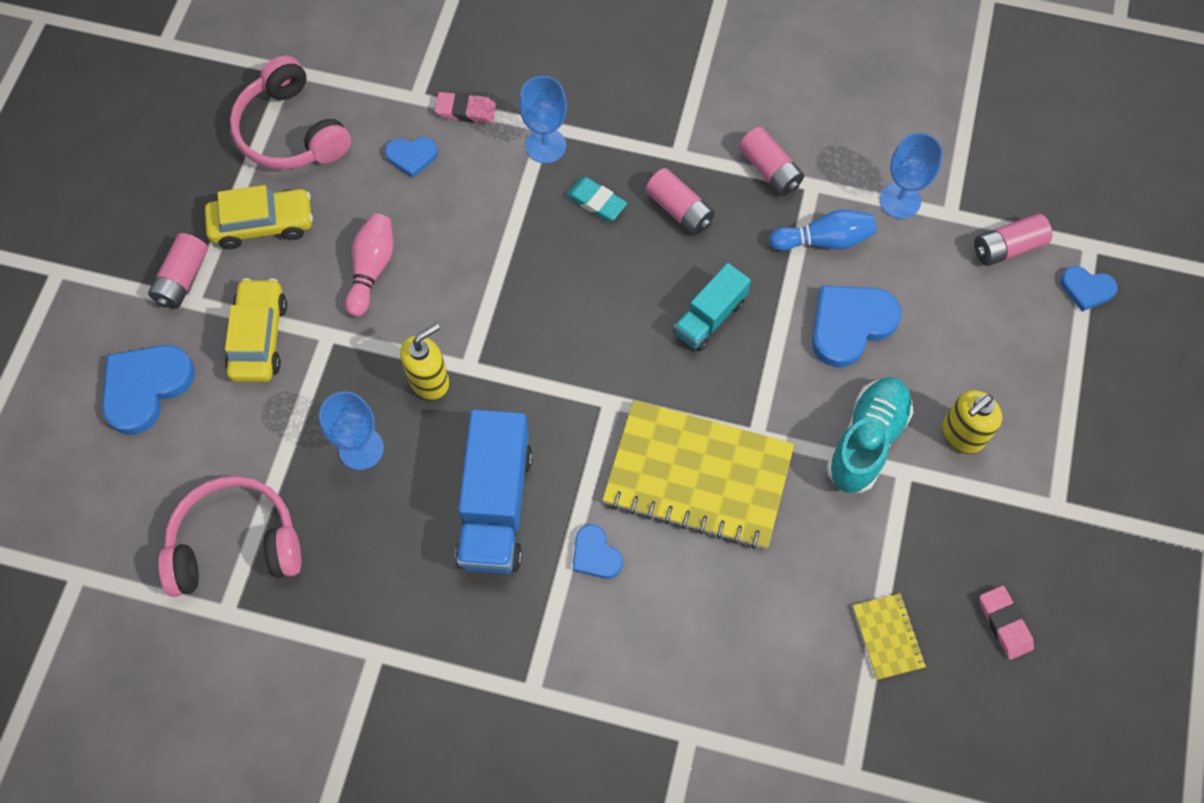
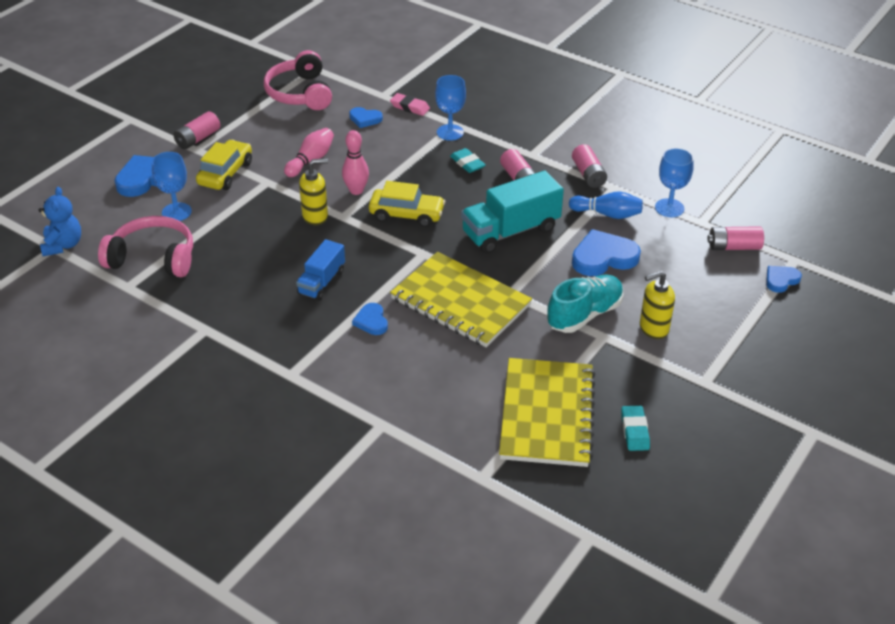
camera: 20 degrees right, 25 degrees down
(89, 566) = (63, 245): none -> blue teddy bear
(263, 224) = (259, 127): yellow car -> yellow car (406, 215)
(361, 448) = (255, 235): blue goblet -> blue goblet (176, 212)
(464, 309) = (356, 191): none -> pink bowling pin
(495, 505) = (321, 282): blue truck -> blue truck, size x0.59
(709, 317) = (510, 231): turquoise truck -> turquoise truck, size x1.68
(887, 637) = (546, 414): yellow notebook -> yellow notebook, size x2.30
(1004, 623) = (634, 431): pink eraser -> turquoise eraser
(1086, 289) = (781, 280): blue heart -> blue heart turned 105 degrees clockwise

